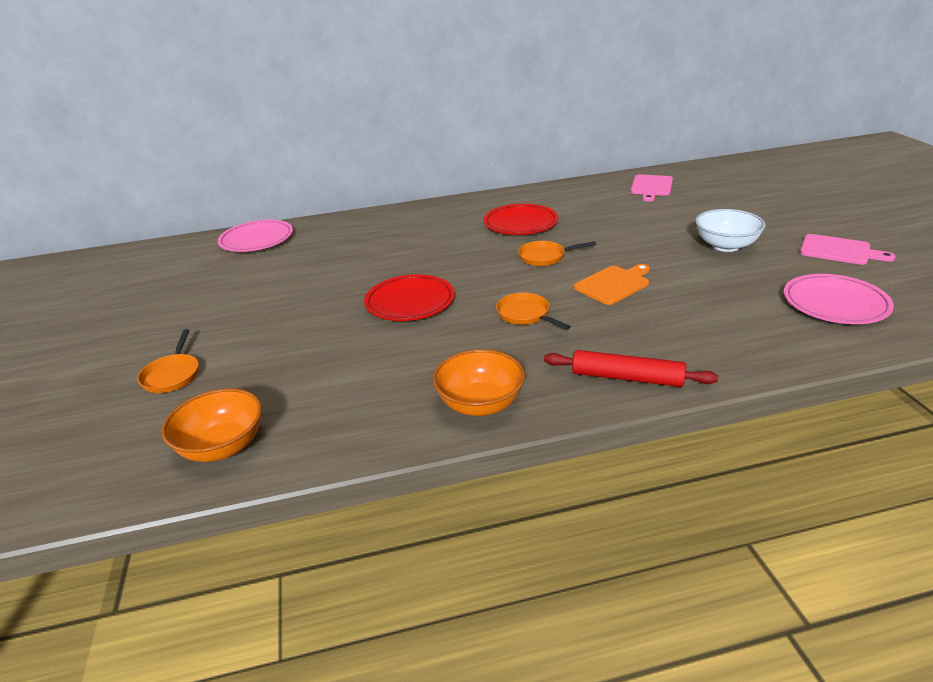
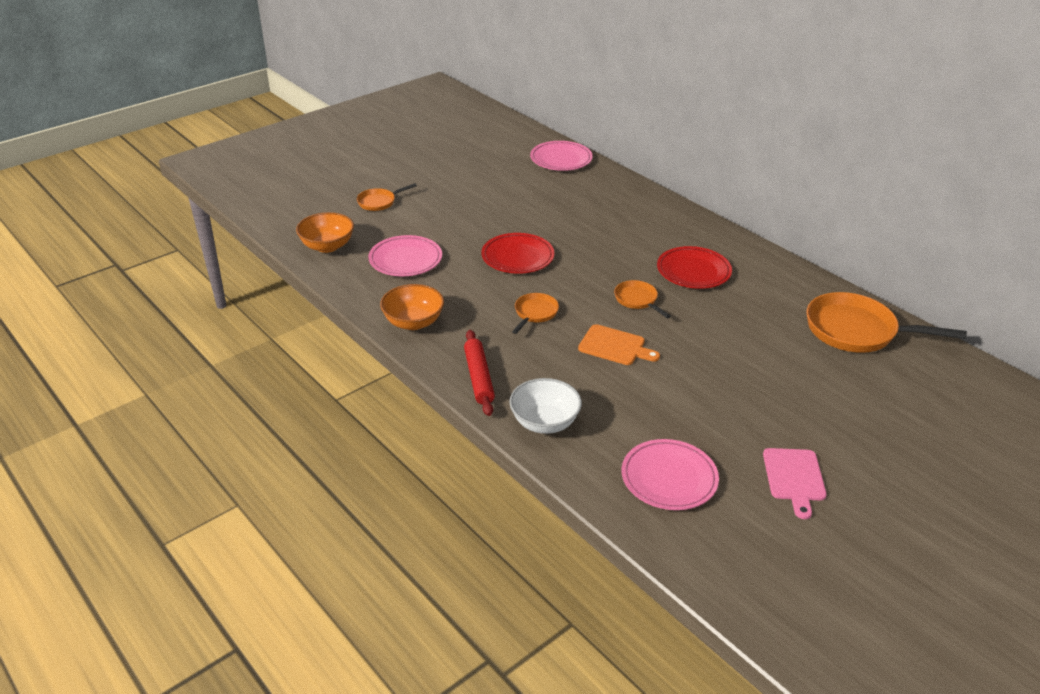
camera: 60 degrees right, 5 degrees up
(334, 381) = (405, 260): none -> pink plate
(651, 187) = (856, 331): pink cutting board -> orange pan
(725, 246) = (744, 400): white bowl -> white bowl (544, 422)

